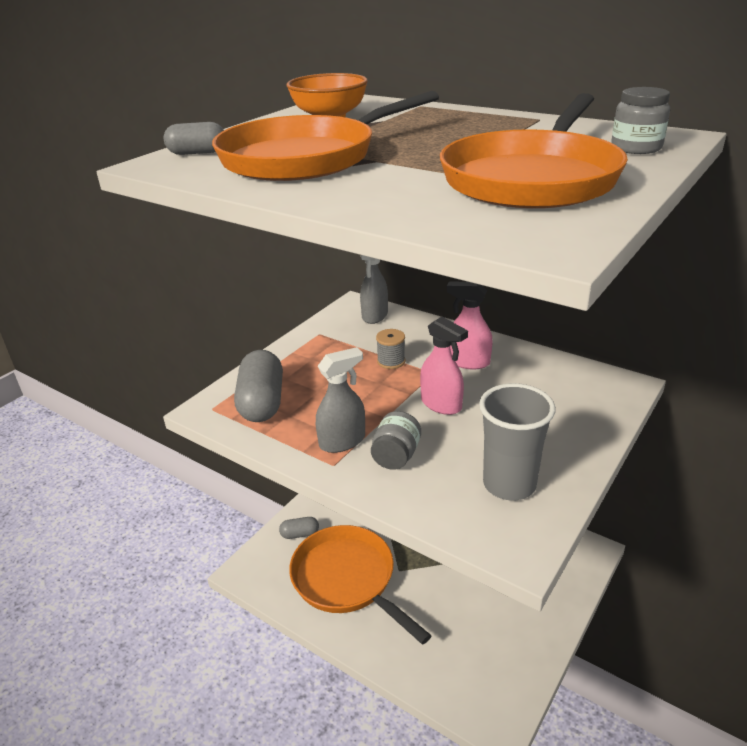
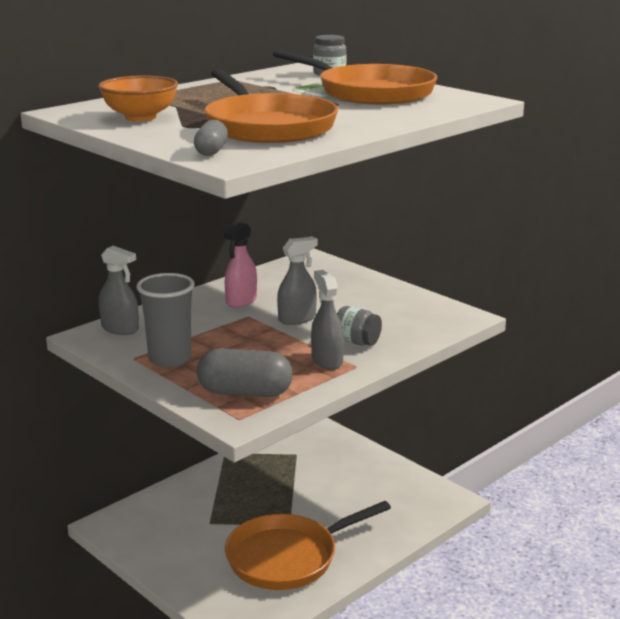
camera: 80 degrees left, 10 degrees down
(300, 534) = (208, 584): grey capsule -> none
(391, 361) = (216, 330): grey spool -> none
(441, 404) = (297, 318): pink spray bottle -> grey spray bottle
(509, 484) = (405, 310): grey cup -> grey cup (170, 359)

